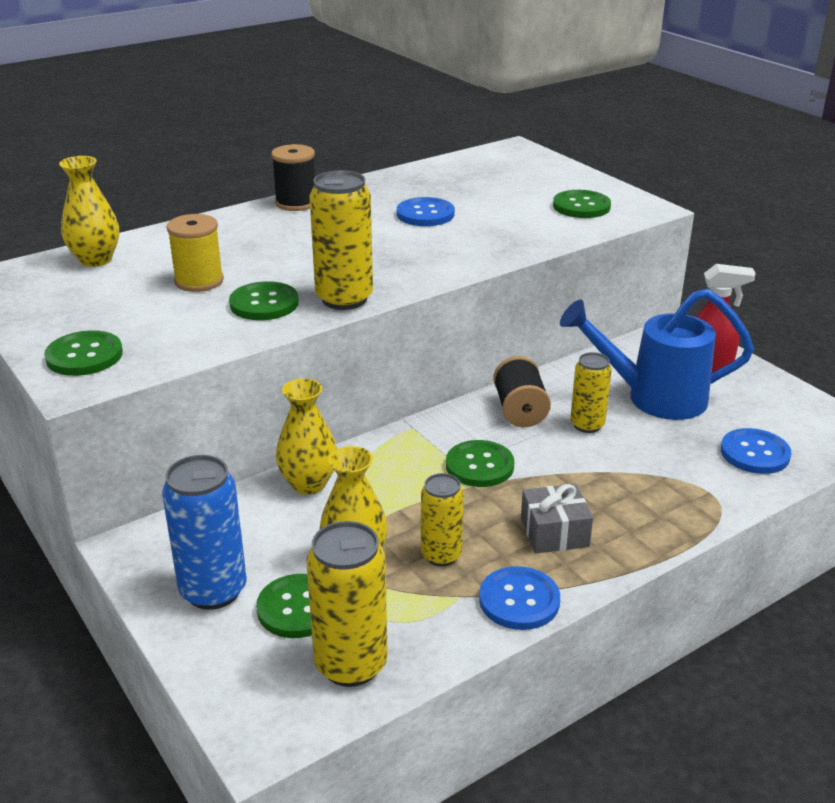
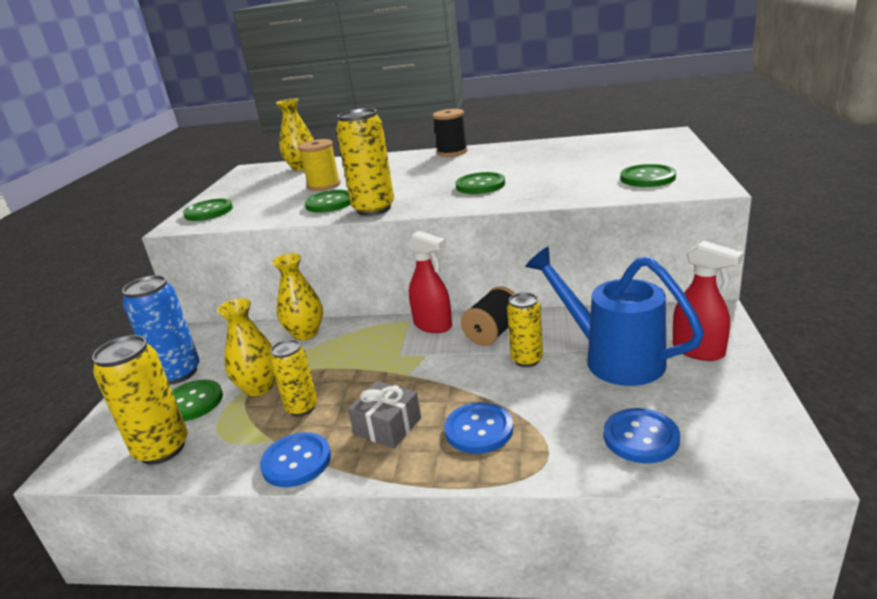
camera: 45 degrees right, 5 degrees down
(425, 214) = (518, 168): blue button -> blue button (479, 429)
(448, 424) = (433, 325): none -> red spray bottle
(479, 466) = (411, 360): green button -> green button (480, 185)

